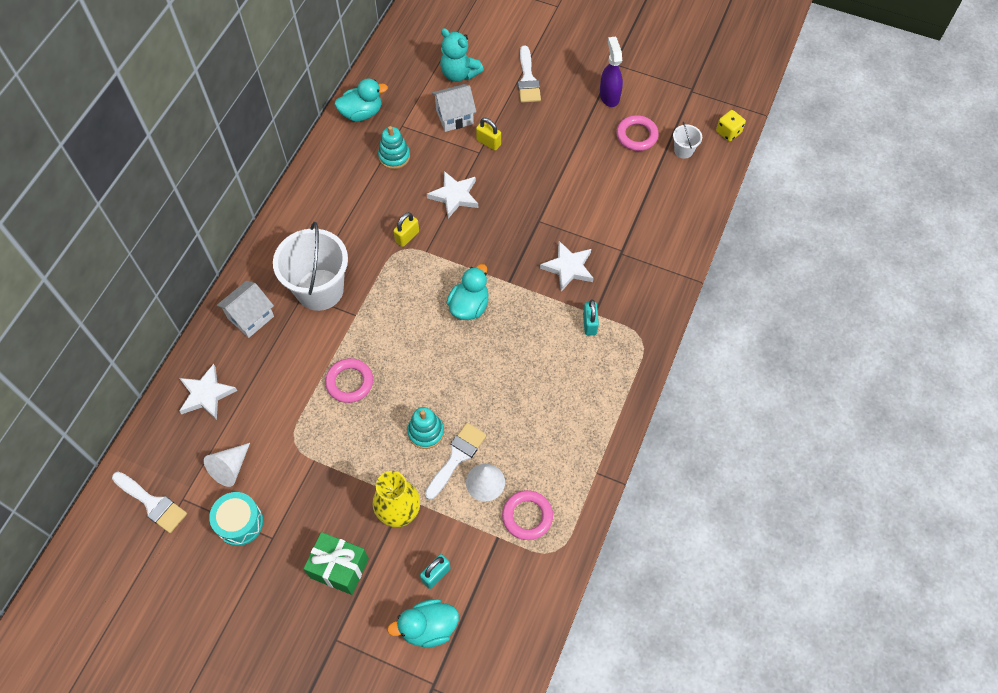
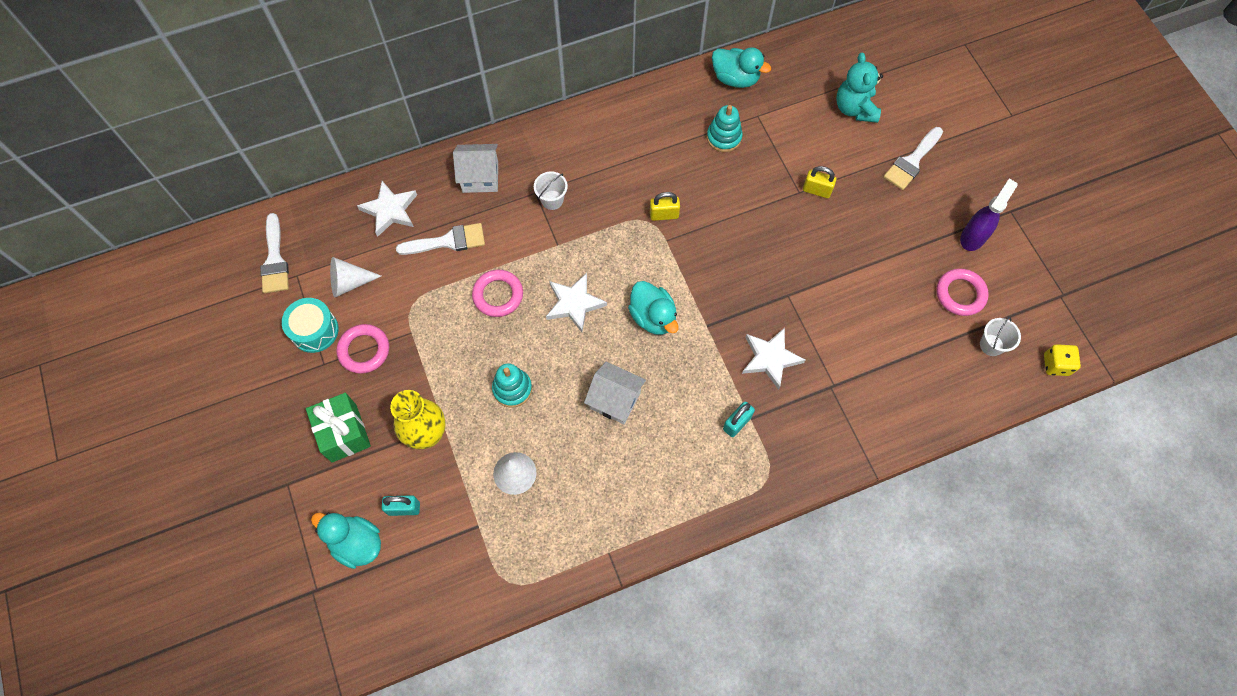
camera: 45 degrees right, 5 degrees up
(320, 289) = (552, 200): white bucket -> white bucket, size x0.44
(454, 117) = (811, 144): white house -> white house (615, 400)
(454, 196) = (738, 213): white star -> white star (574, 304)
(457, 457) = (514, 431): white brush -> white brush (448, 241)
(469, 306) = (653, 317): turquoise duck -> turquoise duck turned 75 degrees clockwise
(488, 142) = (816, 190): yellow padlock -> yellow padlock turned 60 degrees counterclockwise
(527, 516) = (517, 532): pink ring -> pink ring (364, 350)

